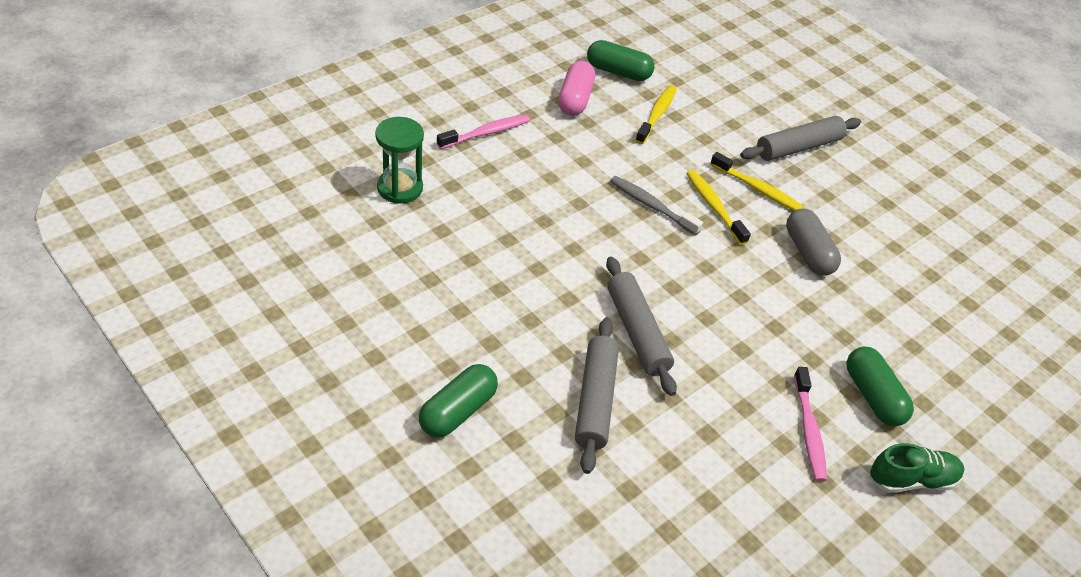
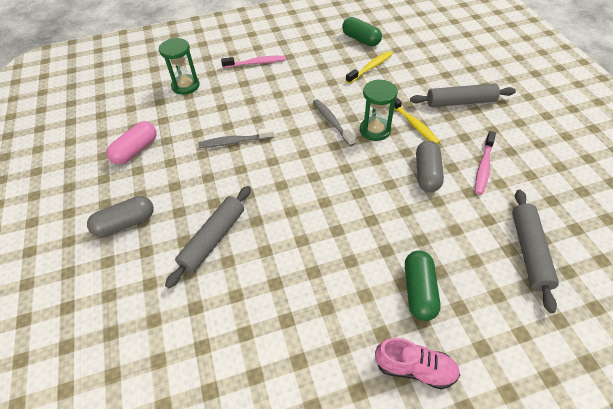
camera: 30 degrees right, 5 degrees up
(458, 411) = (125, 223): green capsule -> grey capsule
(534, 261) = (234, 142): none -> grey toothbrush
(575, 99) = (323, 52): pink capsule -> pink capsule (136, 150)
(637, 332) = (270, 201): grey rolling pin -> grey rolling pin (529, 251)
(714, 206) = (375, 130): yellow toothbrush -> green hourglass
(809, 430) = (351, 303): pink toothbrush -> pink toothbrush (483, 167)
(911, 479) = (414, 368): green shoe -> pink shoe

